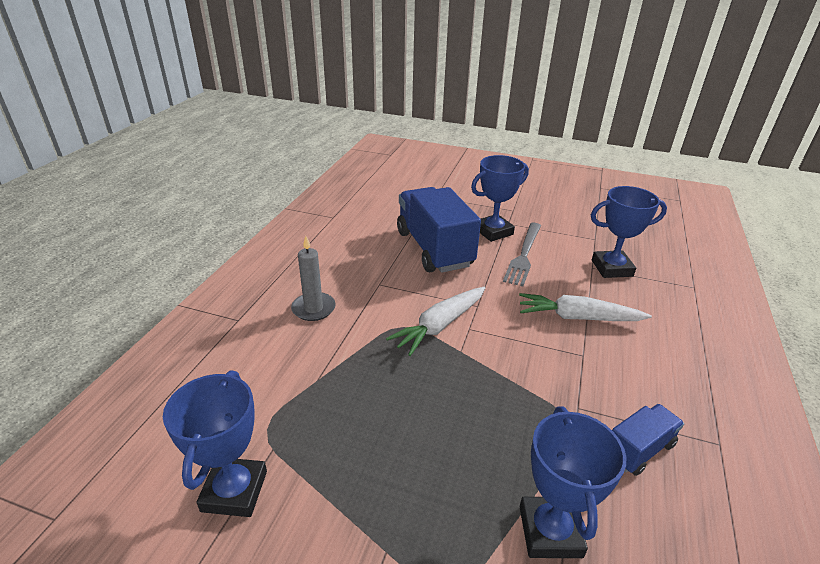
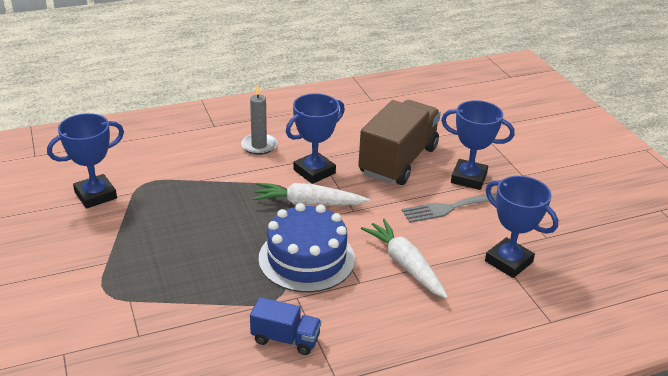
camera: 50 degrees right, 0 degrees up
(434, 248) = (398, 161): blue truck -> brown truck
(523, 370) = (306, 258): none -> blue cake
(550, 531) = (175, 318): blue trophy -> blue trophy (314, 171)

